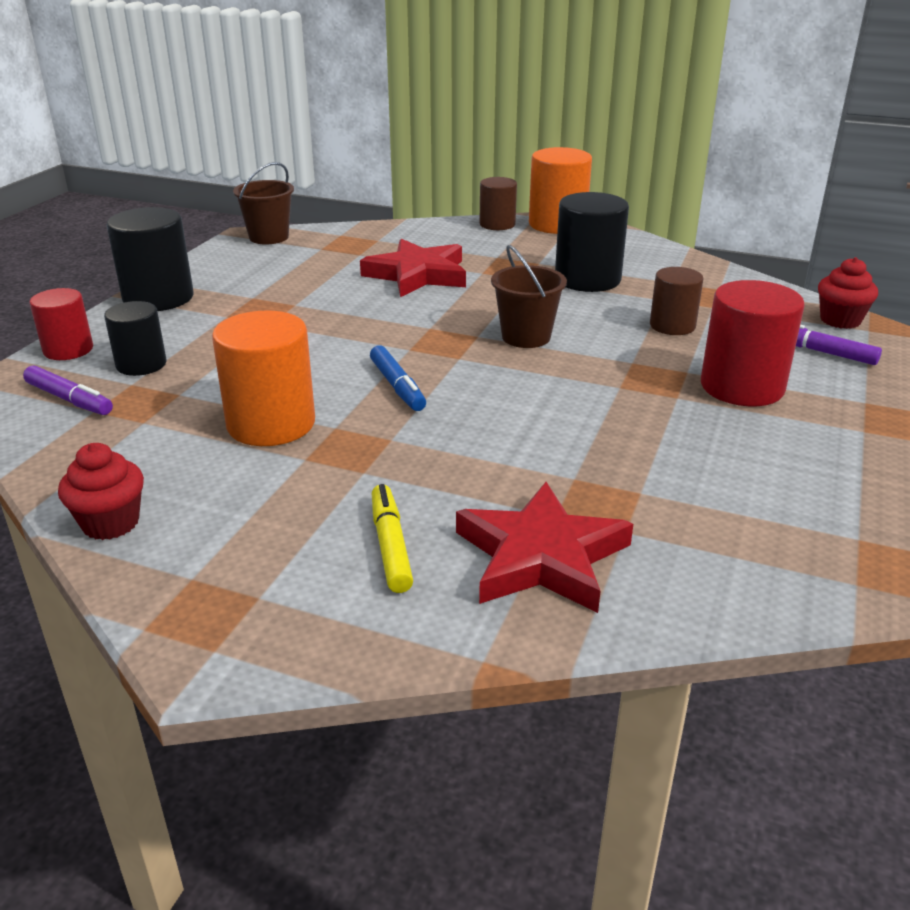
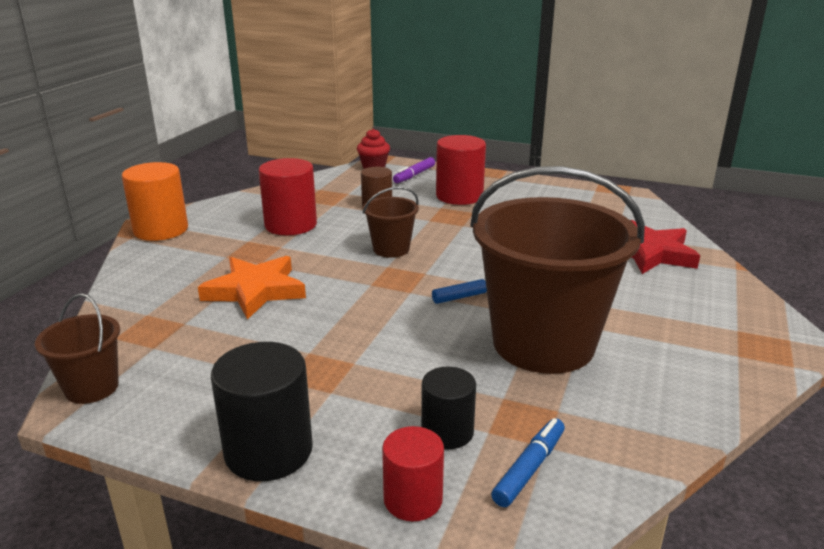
camera: 90 degrees left, 5 degrees down
(69, 399) = (529, 468): purple marker -> blue marker
(110, 523) = (705, 399): red cupcake -> none
(271, 424) = (543, 344): orange cylinder -> brown bucket
(391, 546) = (665, 292): yellow marker -> none
(417, 274) = (255, 291): red star -> orange star
(497, 224) = (142, 254): brown cylinder -> none
(587, 279) = (291, 225): black cylinder -> red cylinder

